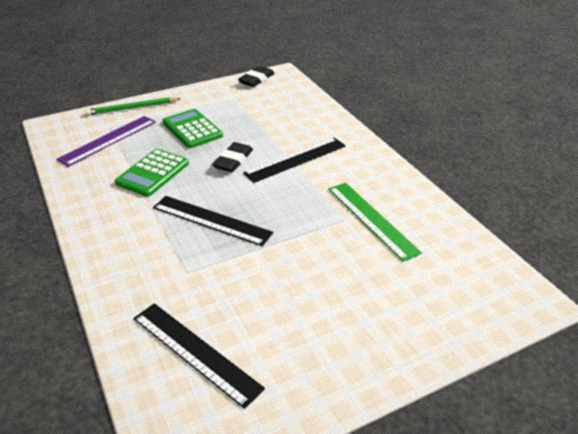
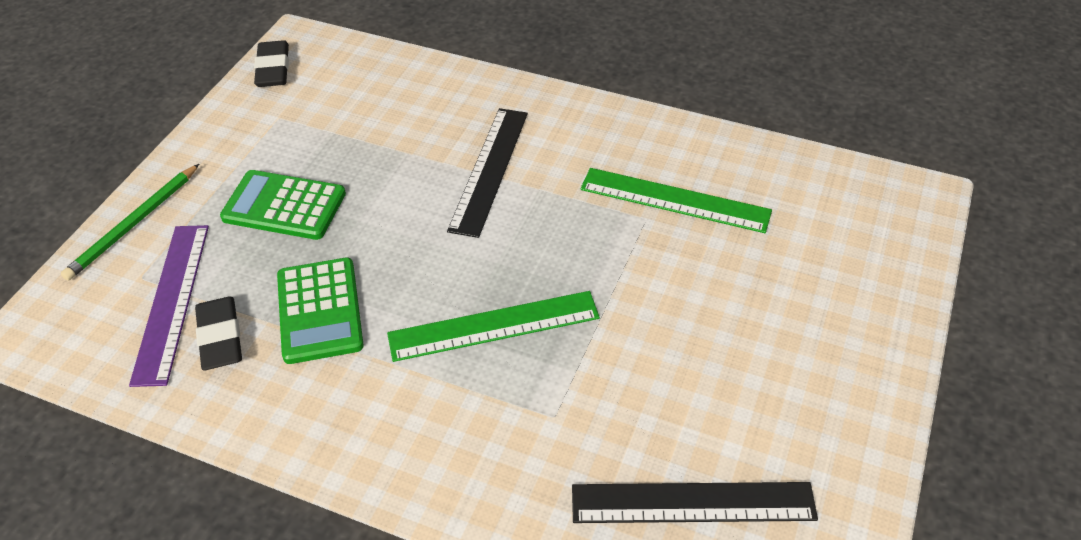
camera: 40 degrees left, 10 degrees up
(211, 220) = (493, 325): black ruler -> green ruler
(233, 160) = (409, 221): black eraser -> black eraser (220, 337)

